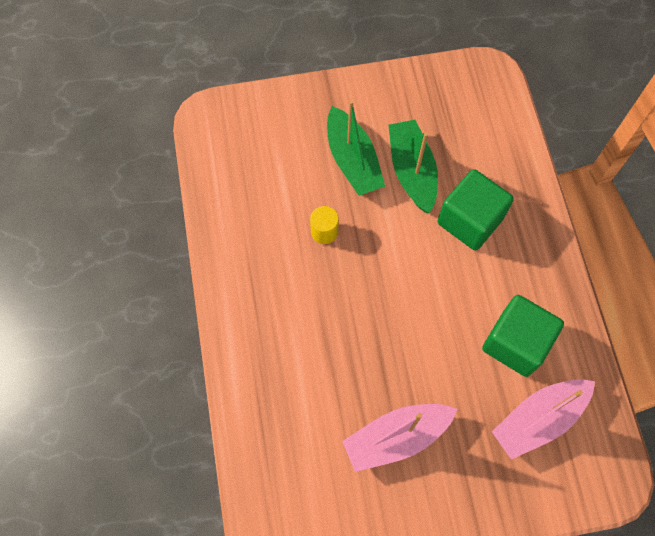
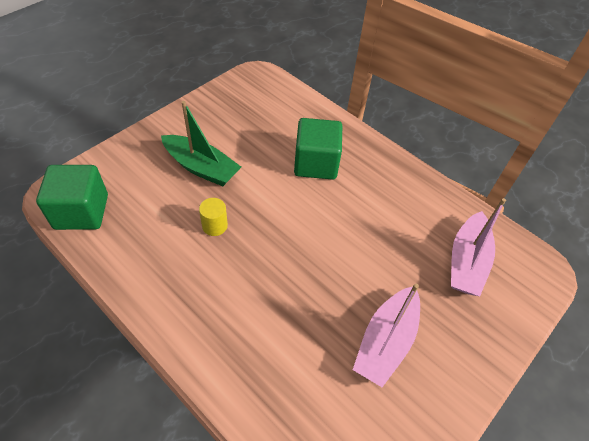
camera: 40 degrees left, 15 degrees down
(412, 171) = (251, 153): green boat -> none
(515, 343) = (409, 222): green cube -> green cube (81, 212)

